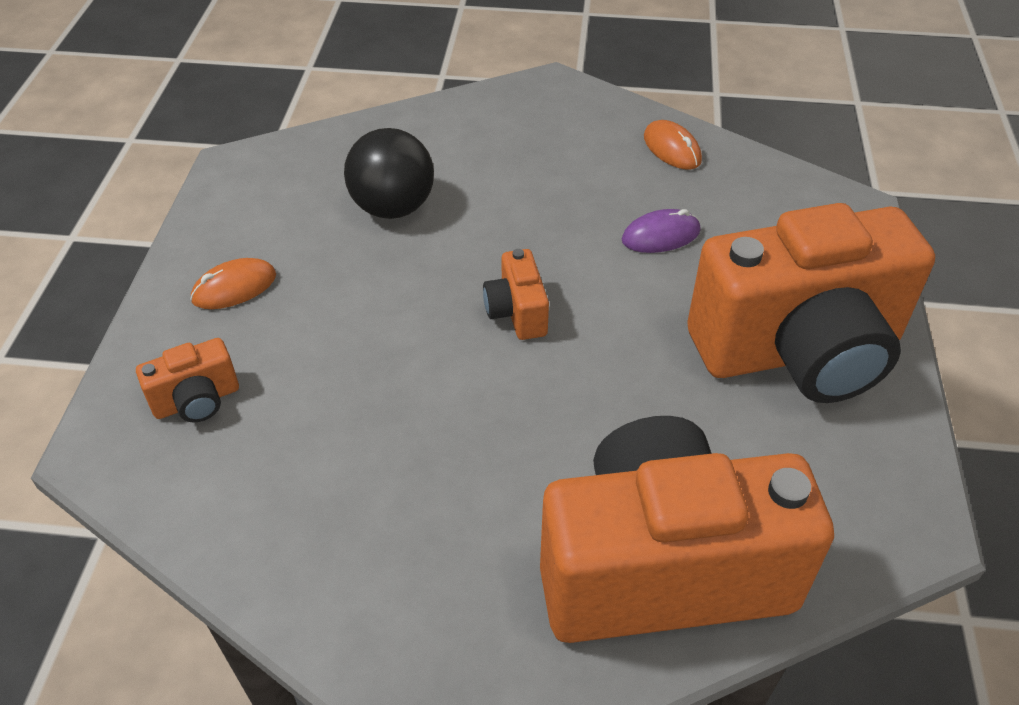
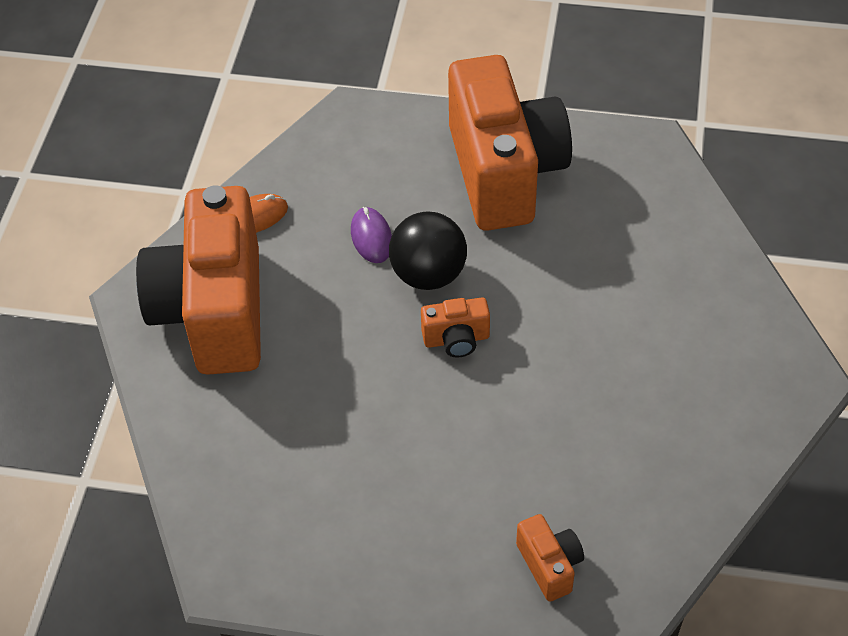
camera: 85 degrees left, 5 degrees up
(234, 288) = (413, 554): orange mouse -> none
(393, 208) = (313, 431): black ball -> black ball (428, 275)
(662, 569) = (690, 270): orange camera -> orange camera (214, 311)

